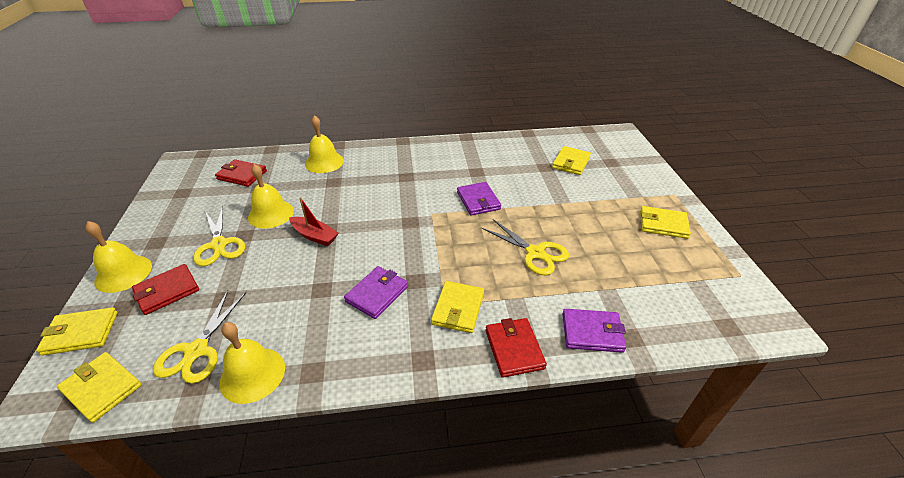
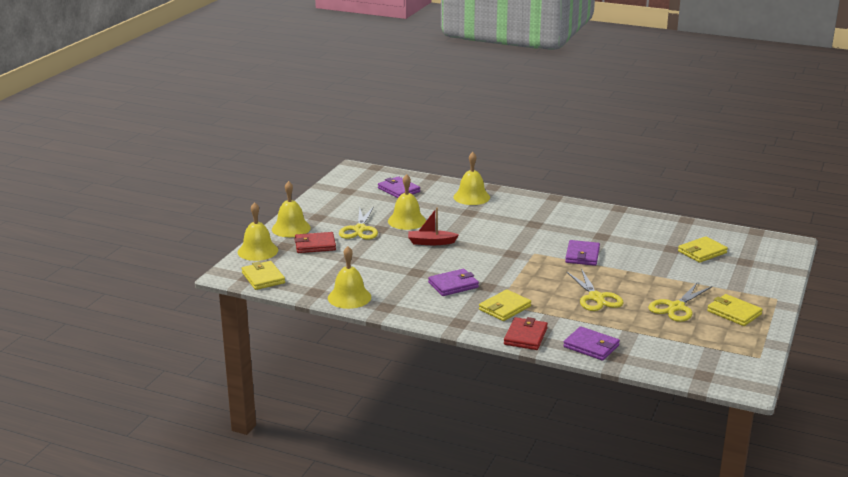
camera: 30 degrees right, 15 degrees down
(81, 333) = (258, 251): yellow wallet -> yellow bell
(196, 351) = (321, 278): yellow scissors -> yellow scissors (676, 307)
(242, 175) = (398, 190): red wallet -> purple wallet
(314, 236) = (431, 242): red boat -> red boat turned 120 degrees clockwise

